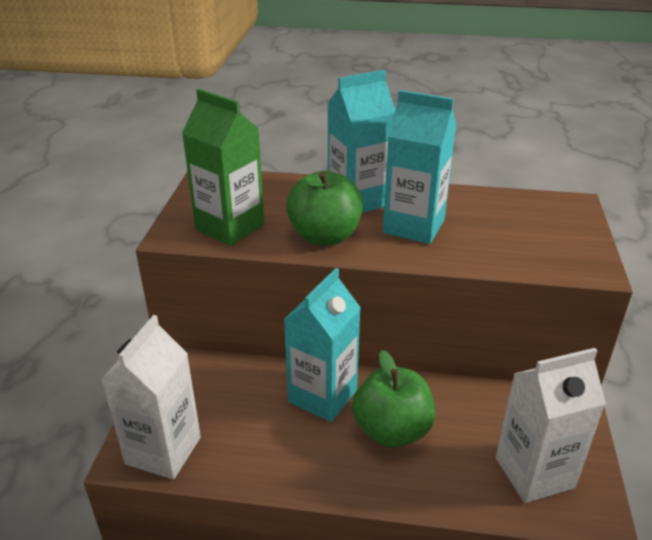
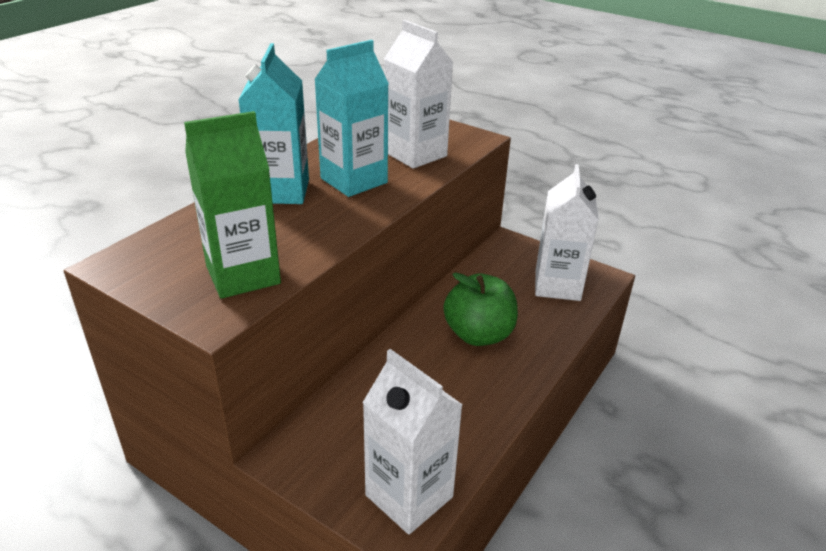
camera: 65 degrees left, 0 degrees up
(322, 396) = (413, 359): turquoise carton -> none
(325, 236) = (322, 226): green apple -> none
(504, 242) = (415, 154): none -> white carton

